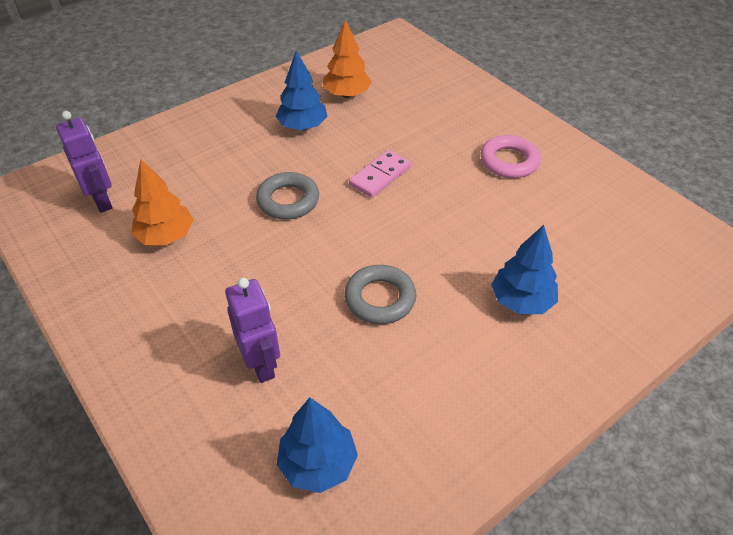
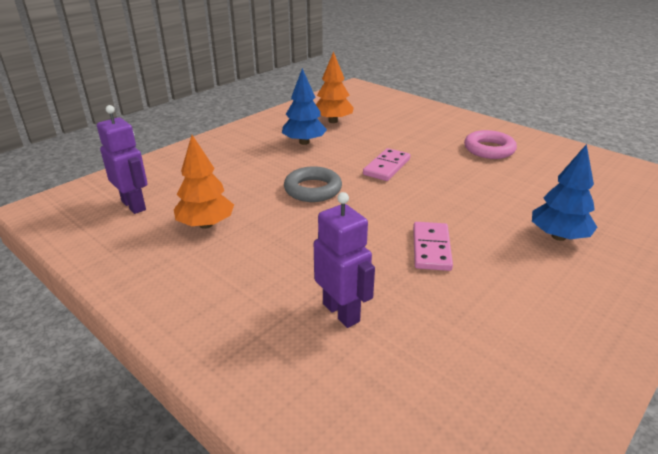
camera: 10 degrees left, 15 degrees down
(318, 463) = (440, 391): blue tree -> none
(380, 298) = (431, 248): grey ring -> pink domino

